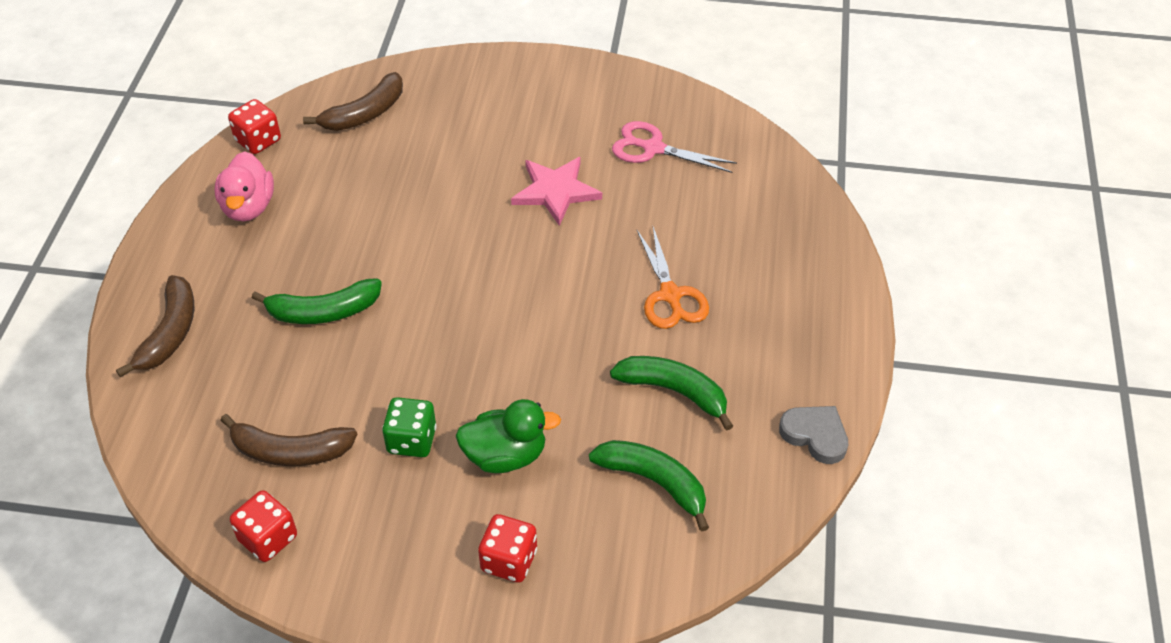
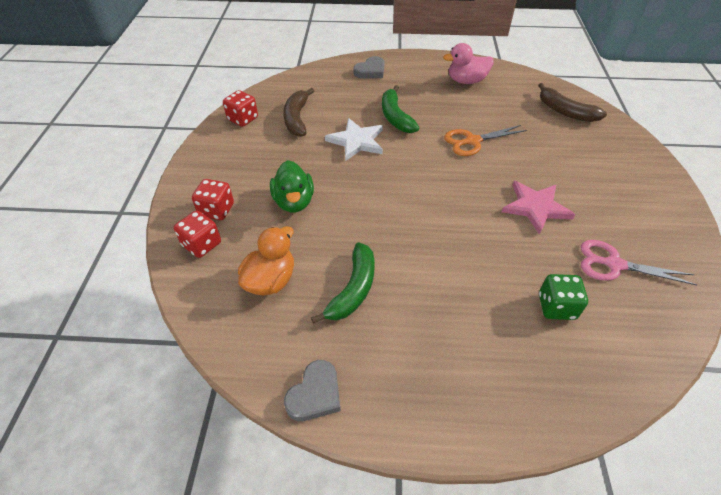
camera: 85 degrees right, 0 degrees up
(170, 333) = (370, 71): brown banana -> grey heart
(258, 140) = (520, 77): red dice -> red dice (202, 244)
(376, 368) = (356, 141): none -> white star
(412, 440) = (305, 161): green dice -> green dice (556, 306)
(653, 148) = (614, 264): pink scissors -> pink scissors turned 90 degrees counterclockwise
(654, 482) = (270, 280): green banana -> orange duck
(670, 295) = (450, 283): orange scissors -> orange scissors (472, 141)

